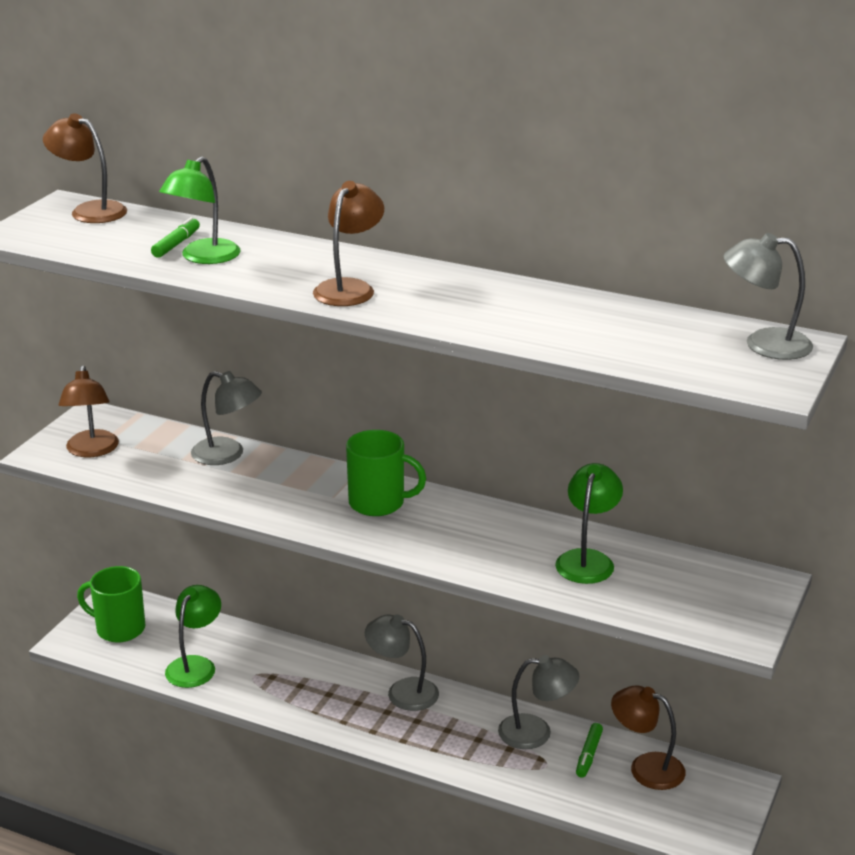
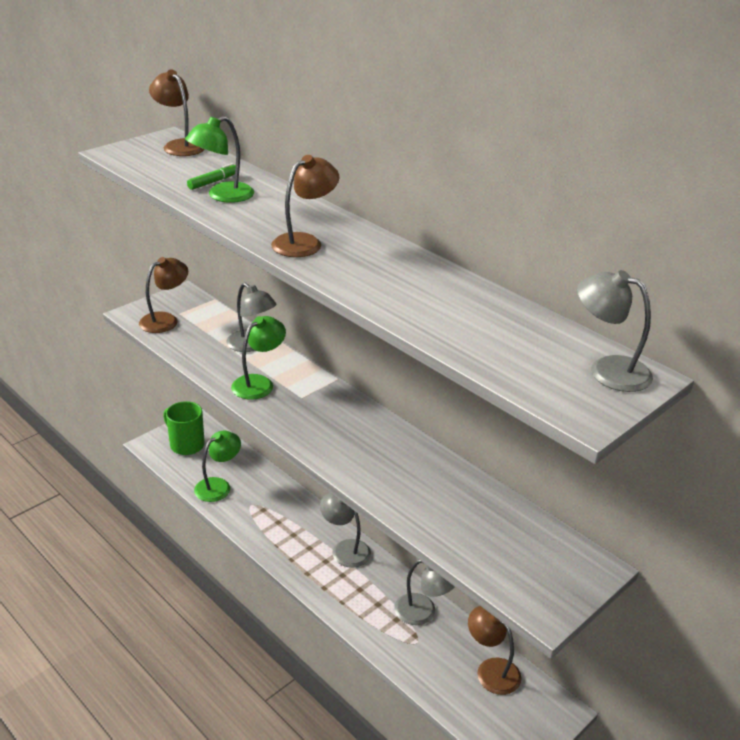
camera: 20 degrees right, 5 degrees up
(92, 450) = (165, 320): brown lamp -> brown lamp turned 150 degrees counterclockwise
(378, 503) = (330, 411): green mug -> none
(587, 559) = (457, 503): green lamp -> green lamp (259, 383)
(589, 755) = (453, 644): green marker -> none

